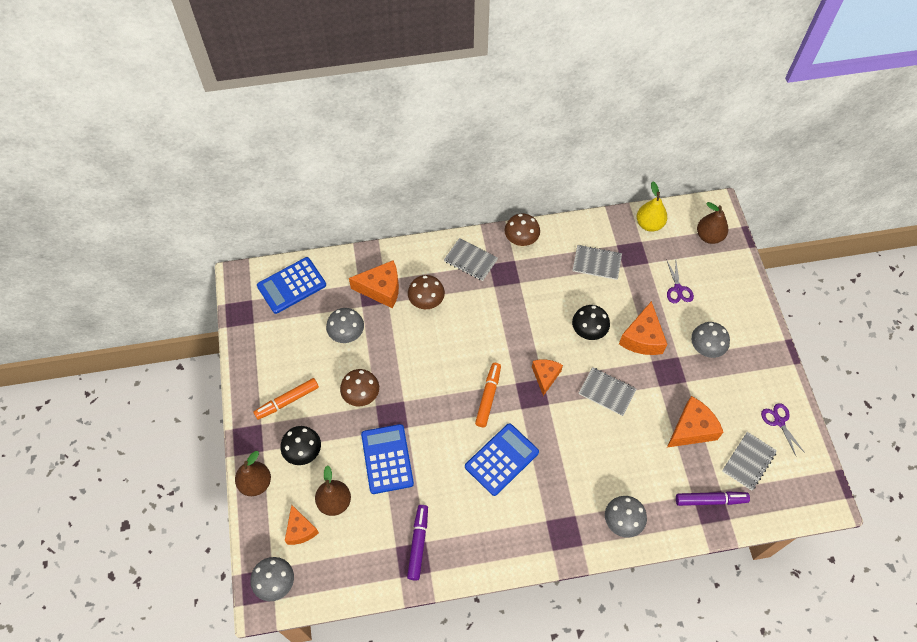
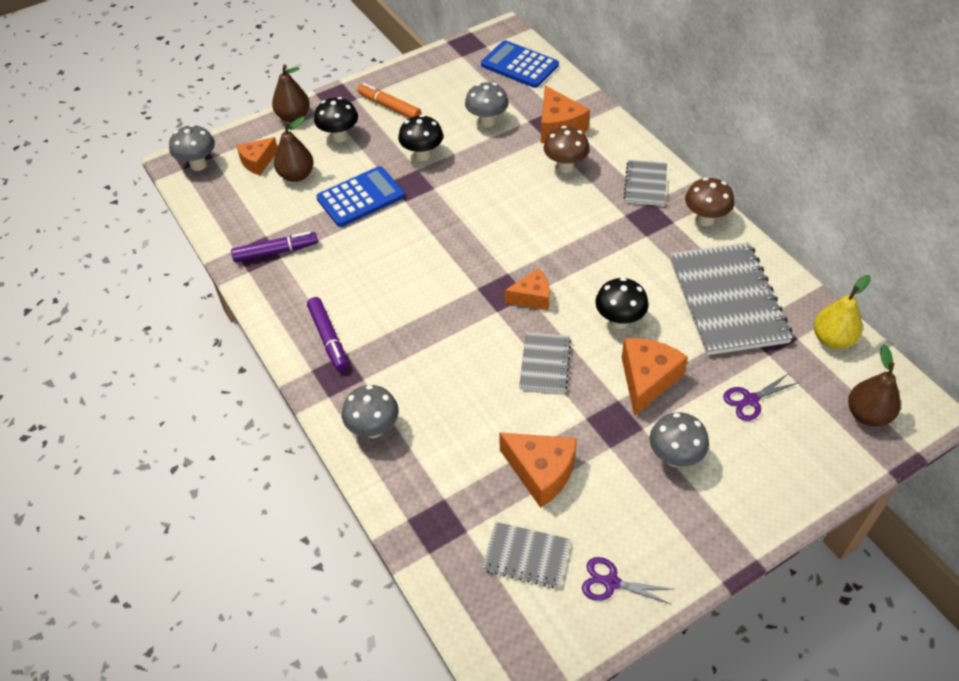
camera: 70 degrees right, 10 degrees down
(361, 396) = (422, 155): brown mushroom -> black mushroom
(488, 397) = (476, 254): orange marker -> none
(501, 459) = (404, 290): blue calculator -> none
(596, 263) = (727, 300): grey notebook -> grey notebook, size x1.96
(642, 338) = (647, 380): orange cheese -> orange cheese turned 120 degrees clockwise
(710, 500) = (446, 522): purple marker -> purple marker (328, 338)
(779, 421) = (611, 582): purple scissors -> purple scissors turned 120 degrees counterclockwise

